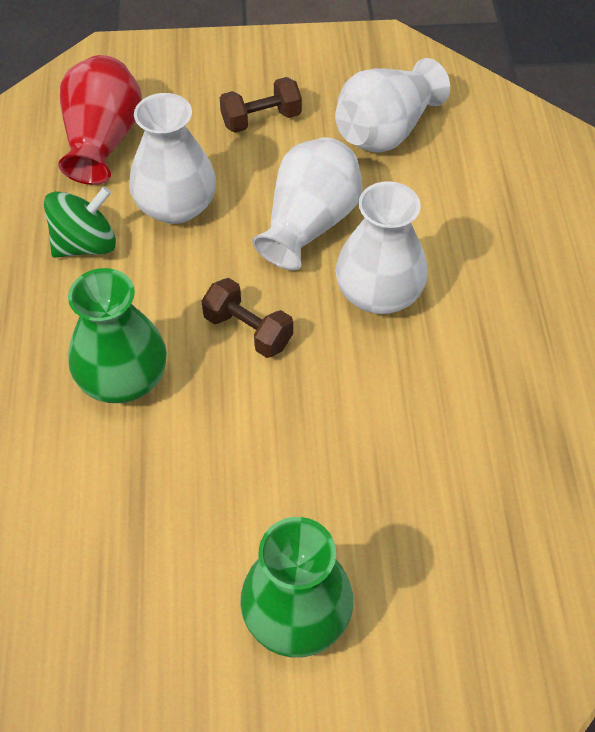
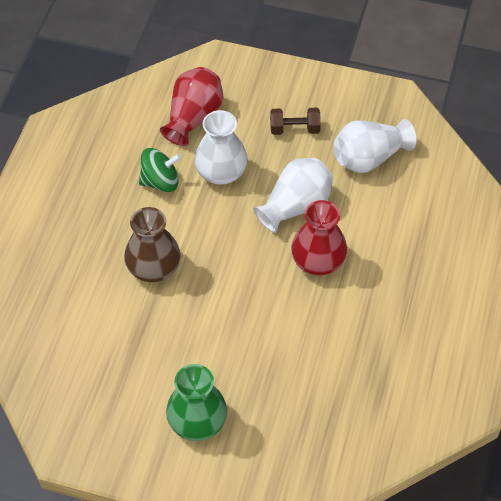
camera: 20 degrees right, 0 degrees up
(123, 378) = (153, 268): green vase -> brown vase
(248, 331) = (233, 261): brown dumbbell -> none
(379, 293) = (318, 261): white vase -> red vase

